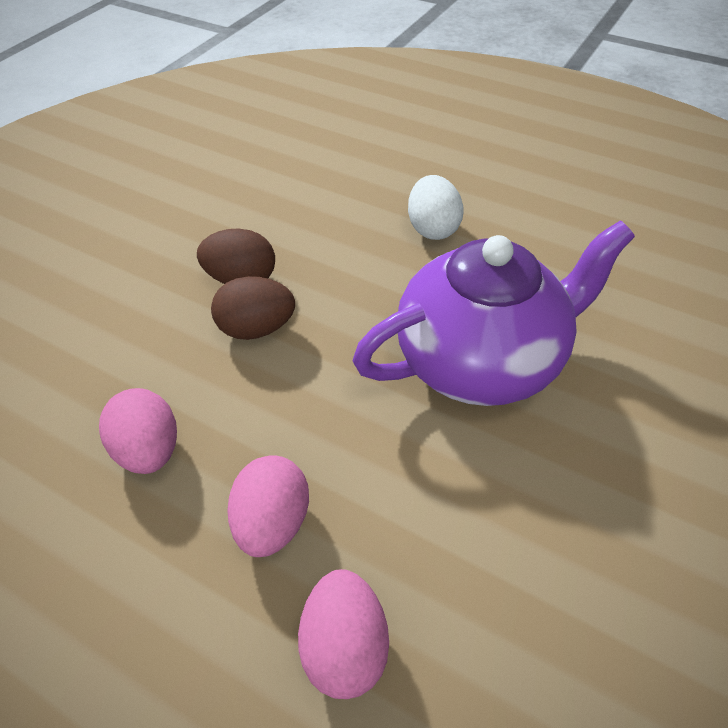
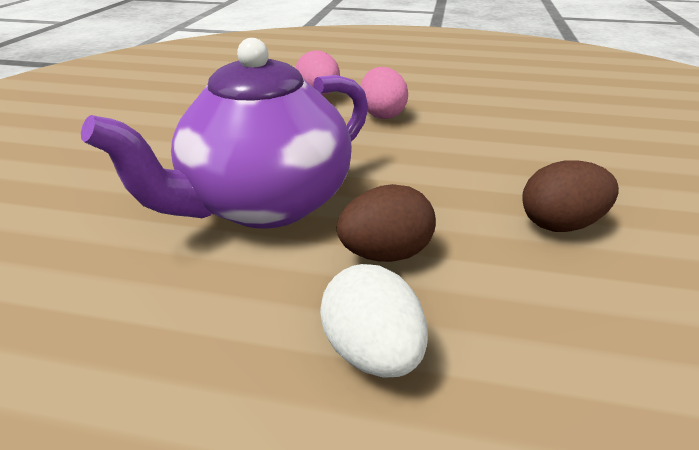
camera: 160 degrees right, 15 degrees down
(149, 450) = (485, 123): pink egg -> none
(257, 329) = (492, 189): brown egg -> brown egg (385, 254)

